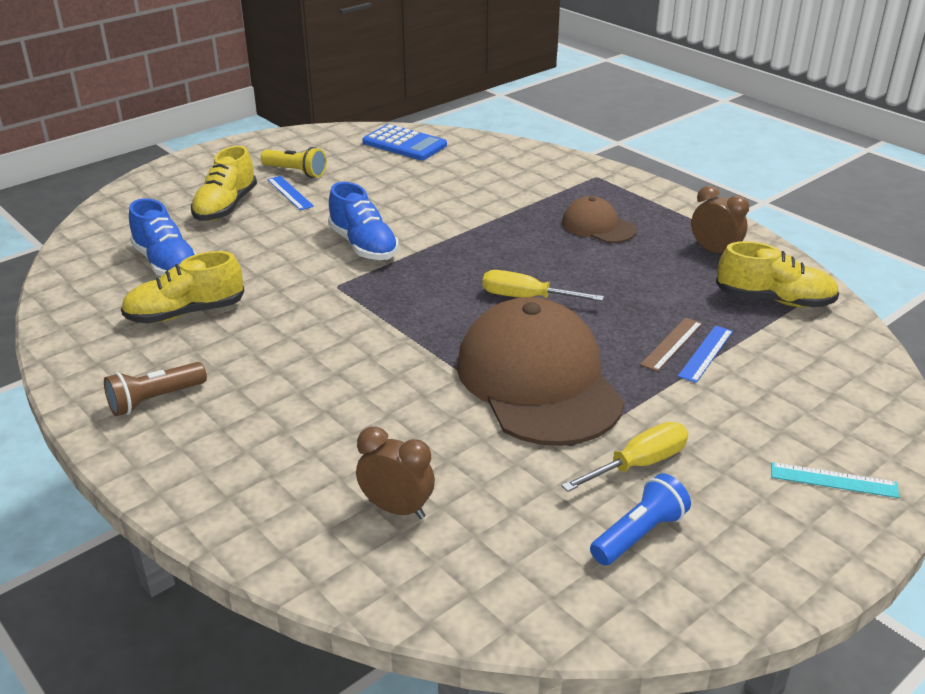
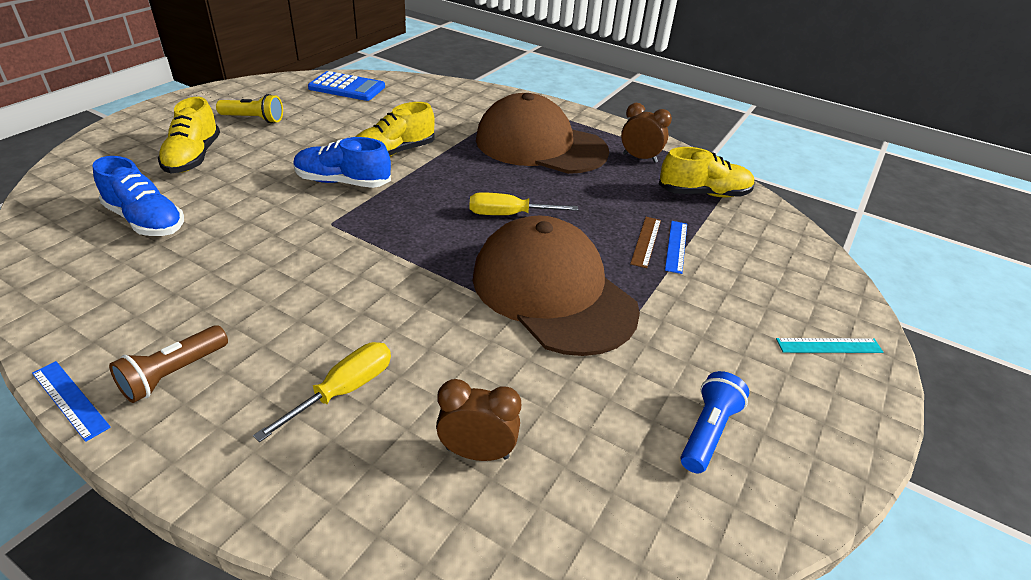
camera: 20 degrees left, 5 degrees up
(185, 313) = (182, 271): yellow shoe -> yellow shoe (393, 153)
(290, 193) = (254, 139): blue ruler -> blue ruler (70, 399)
(363, 246) = (343, 182): blue shoe -> blue shoe turned 150 degrees clockwise
(598, 226) = (540, 145): brown cap -> brown cap, size x2.05
(638, 464) = (673, 360): yellow screwdriver -> yellow screwdriver (343, 391)

